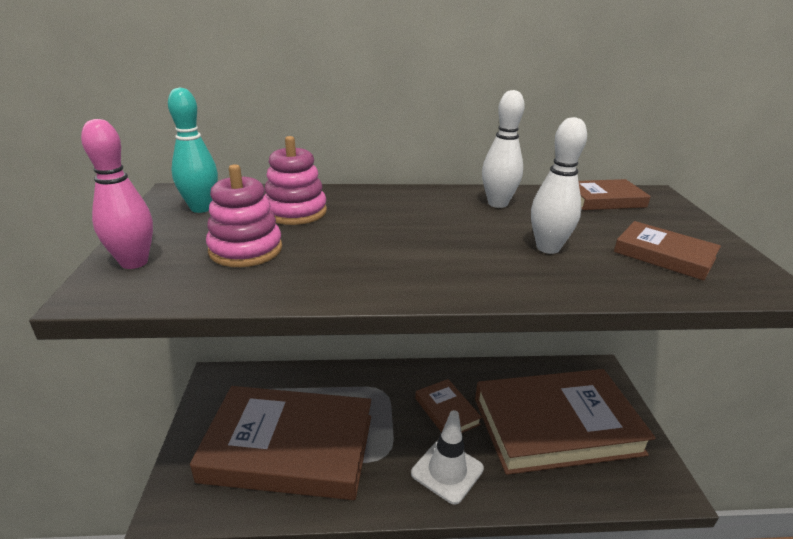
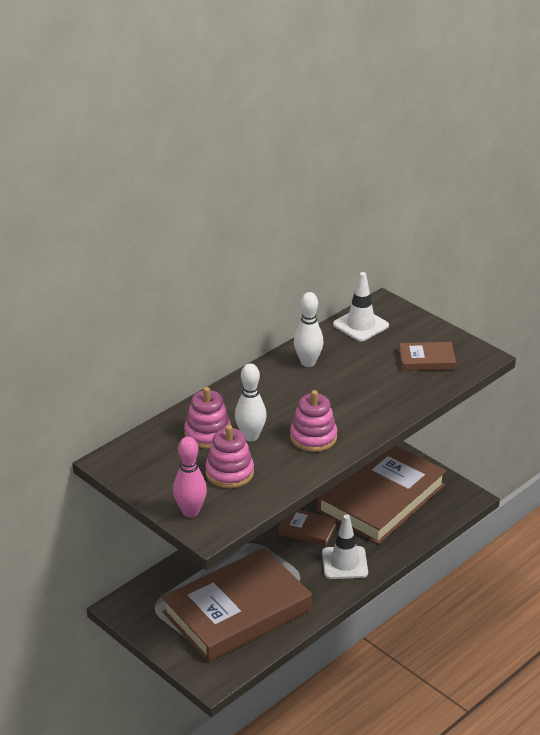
camera: 40 degrees left, 5 degrees up
(201, 208) = (149, 463): turquoise bowling pin -> none
(396, 263) = (313, 437): none -> pink stacking toy
(548, 248) = (371, 385): white bowling pin -> white bowling pin (250, 436)
(603, 199) = (360, 325): brown book -> white traffic cone

